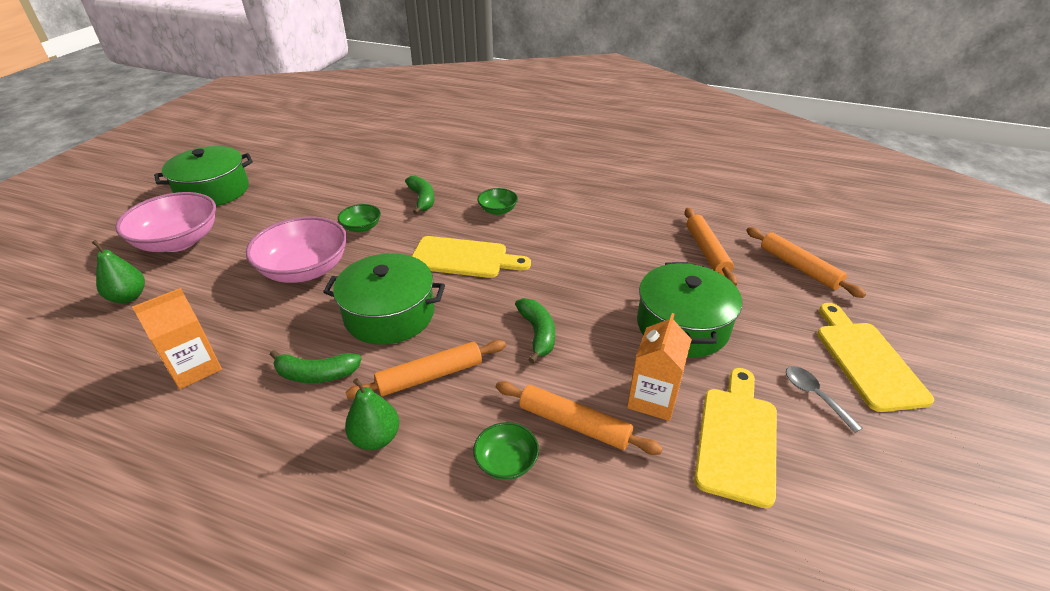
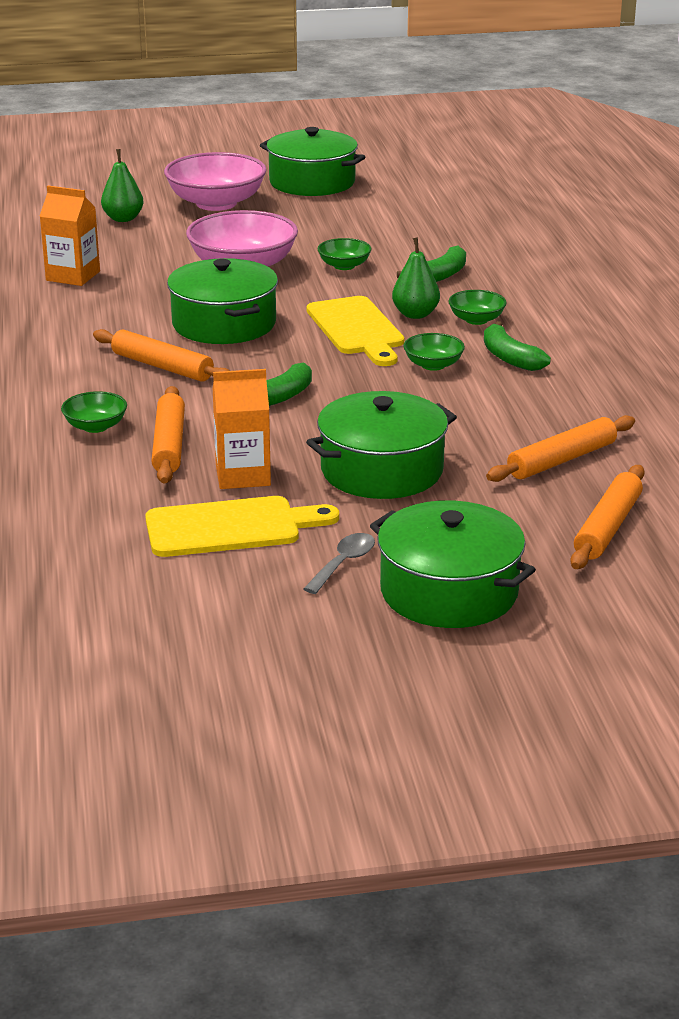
camera: 60 degrees right, 10 degrees down
(316, 374) = (114, 321): green banana -> green banana (510, 358)
(376, 438) = (70, 368): green pear -> green pear (415, 314)
(545, 248) = (433, 365): none -> green bowl
(867, 360) = (449, 591): yellow cutting board -> green pot

